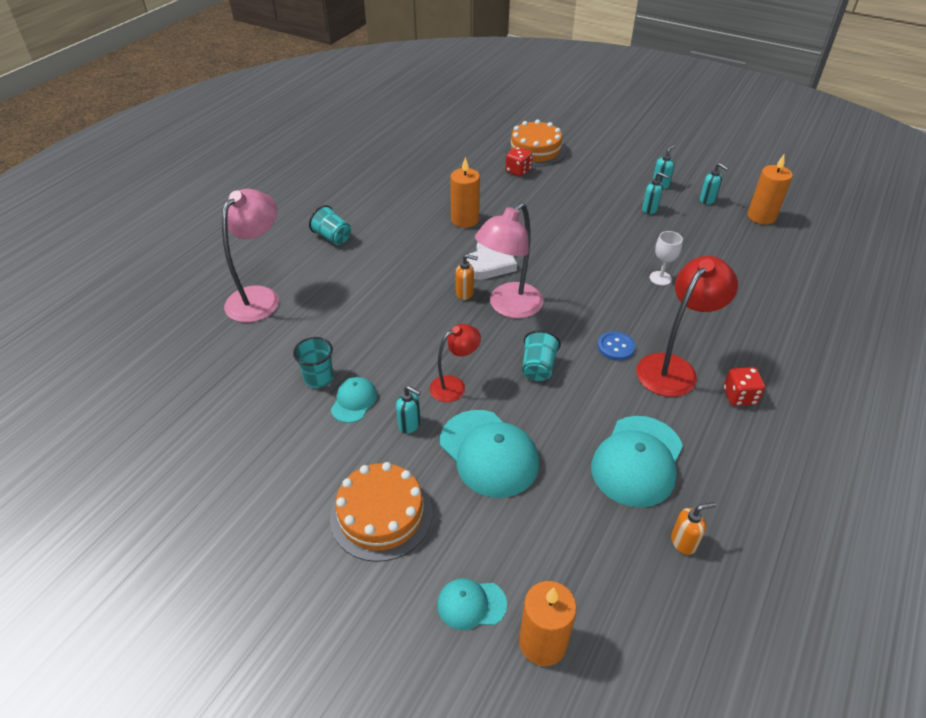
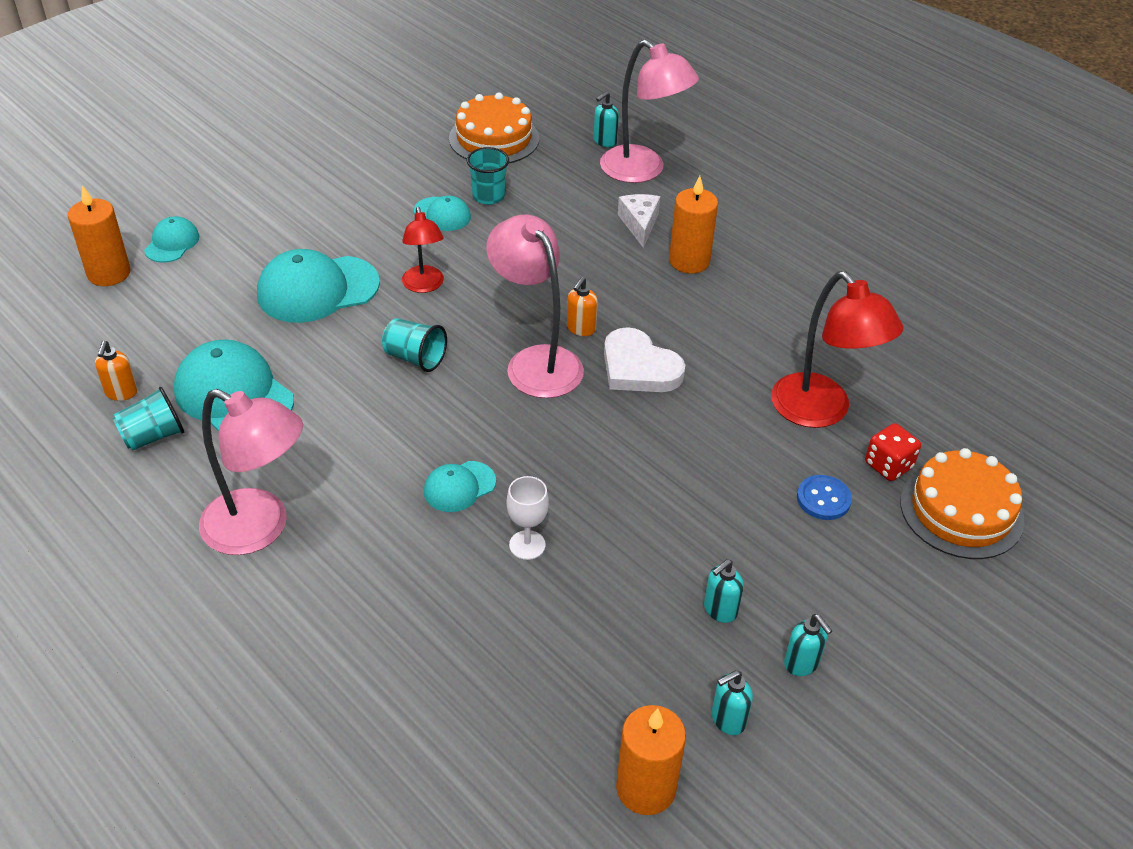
camera: 105 degrees right, 0 degrees up
(332, 237) = (746, 237): turquoise cup -> turquoise cup (153, 436)
(333, 287) = (639, 224): none -> white cheese
(381, 514) = (294, 210): orange cake -> orange cake (494, 138)
(410, 424) = (388, 245): turquoise soap dispenser -> turquoise soap dispenser (604, 141)
(465, 220) = (753, 366): orange candle -> orange candle (689, 261)
(616, 347) = (411, 440): blue button -> blue button (823, 499)
(638, 315) = (459, 487): none -> turquoise cap
(673, 367) = (345, 483): red lamp -> red lamp (821, 412)
(739, 396) = (260, 529): red dice -> pink lamp

